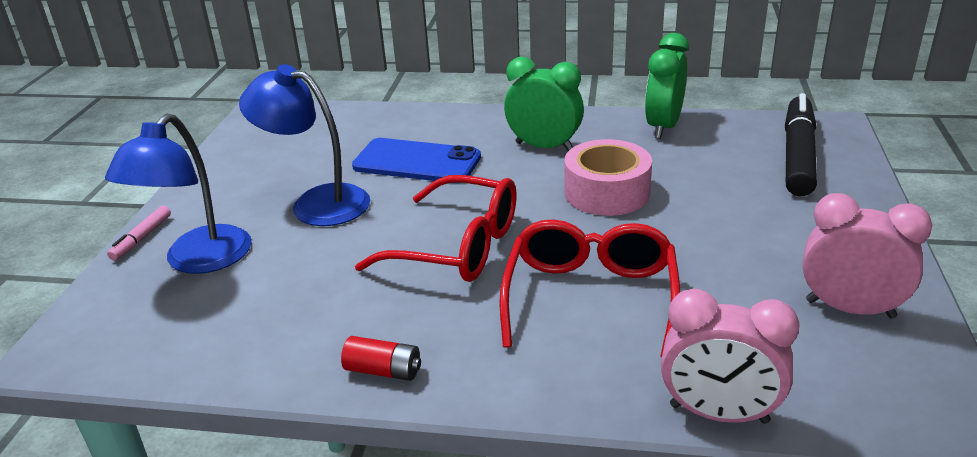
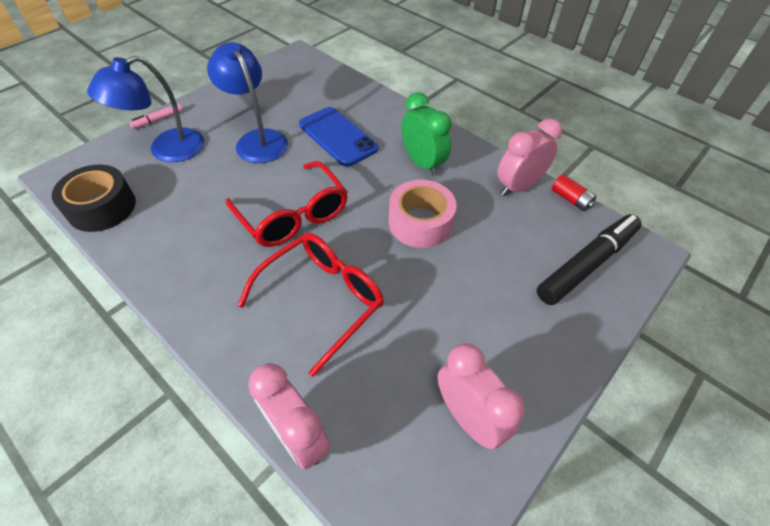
camera: 30 degrees right, 20 degrees up
(178, 353) = (102, 207): none -> black tape
(383, 371) = (171, 280): red battery -> red battery (570, 199)
(663, 127) = (518, 187): green clock -> pink clock

